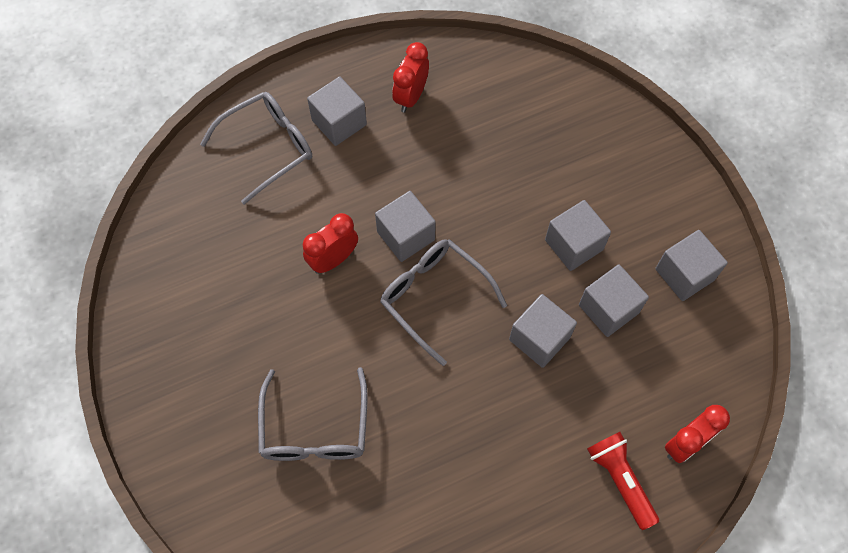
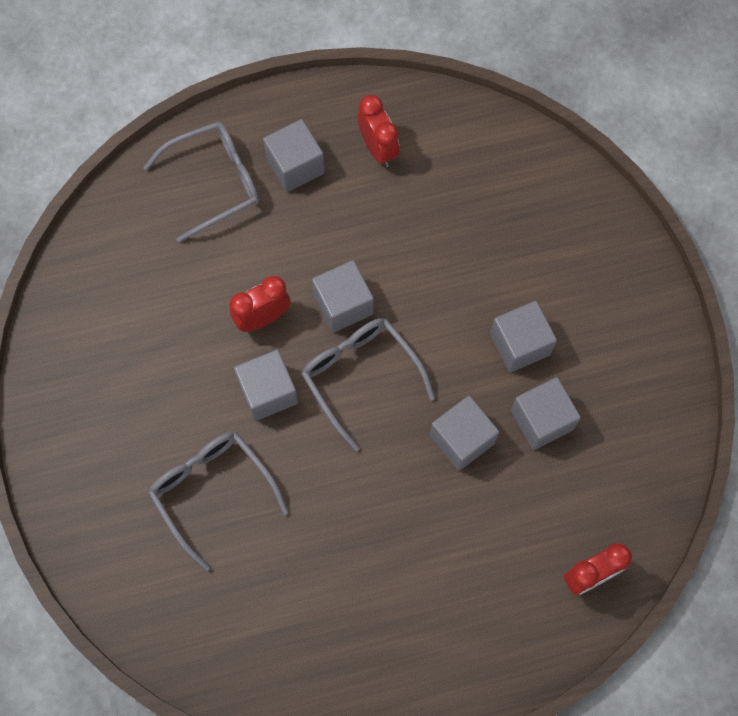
camera: 10 degrees right, 5 degrees up
(315, 427) = (213, 492): grey glasses -> grey glasses turned 135 degrees clockwise
(411, 97) = (378, 149): red clock -> red clock turned 120 degrees clockwise
(620, 480) = (513, 600): red flashlight -> none
(684, 274) = (631, 396): grey cube -> grey cube (268, 392)

